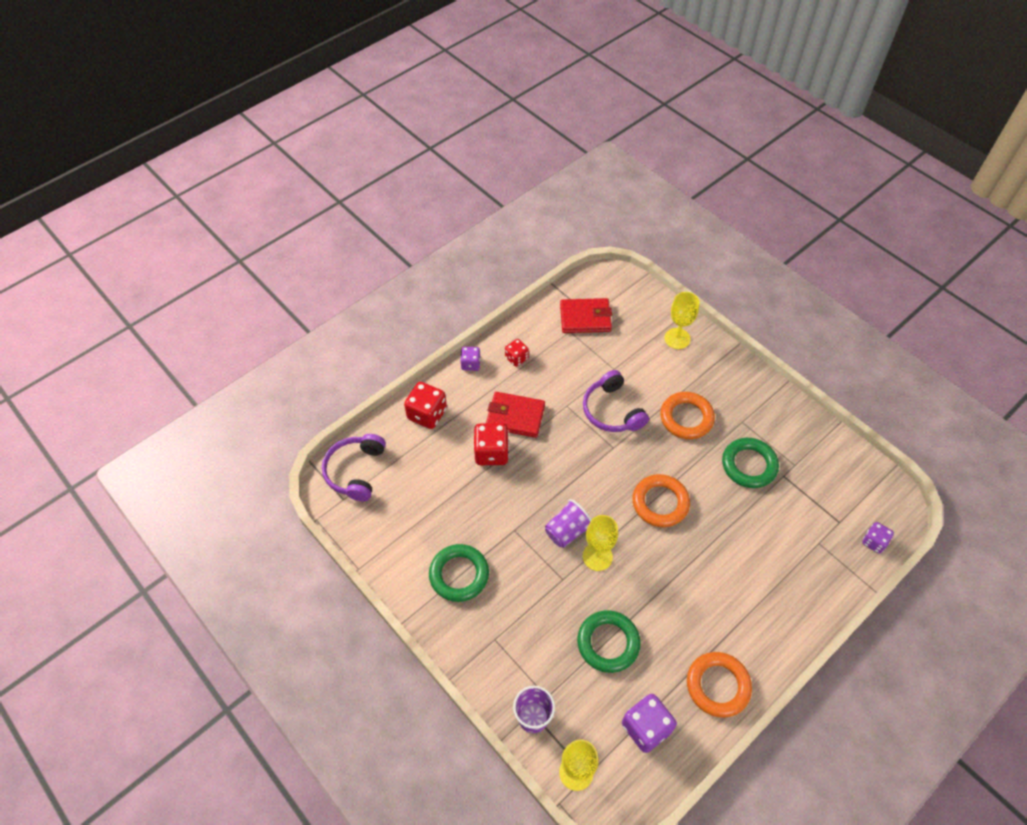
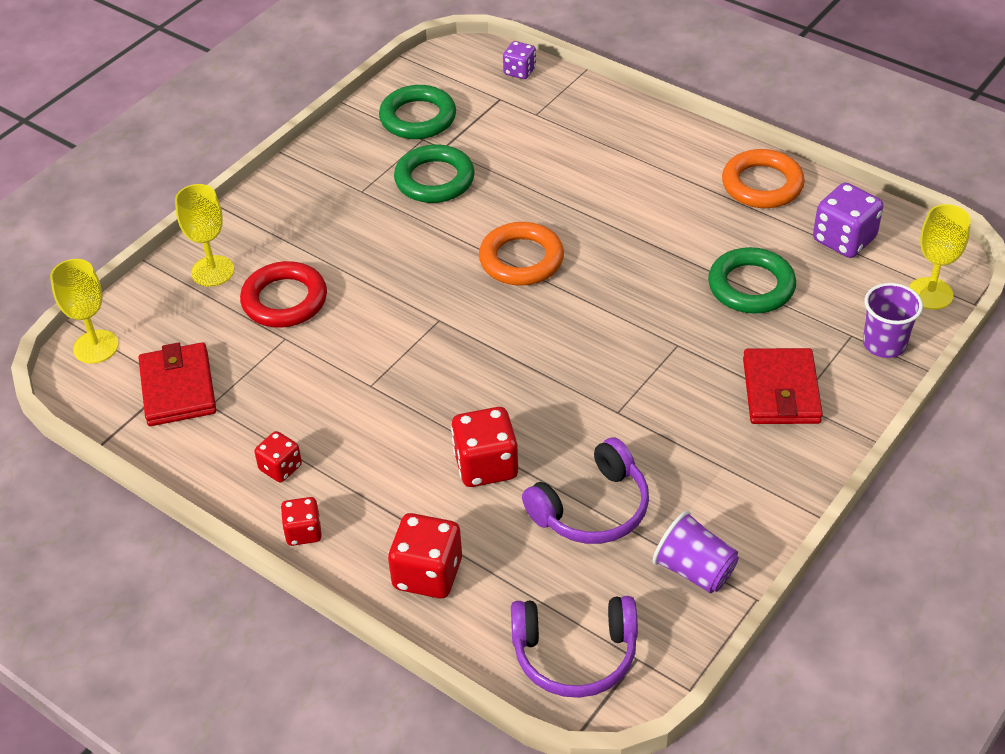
camera: 100 degrees left, 10 degrees down
(459, 575) = (716, 463): green ring -> green ring (418, 118)
(470, 364) = (303, 532): purple dice -> red dice
(515, 416) = (406, 447): red wallet -> red wallet (781, 391)
(567, 531) = (599, 351): purple cup -> purple cup (694, 570)
(597, 556) = (629, 313): yellow goblet -> yellow goblet (96, 347)
(612, 411) = (370, 330): purple headphones -> purple headphones (592, 509)
(645, 371) = (284, 300): none -> red ring
(686, 418) = (367, 247): orange ring -> none

